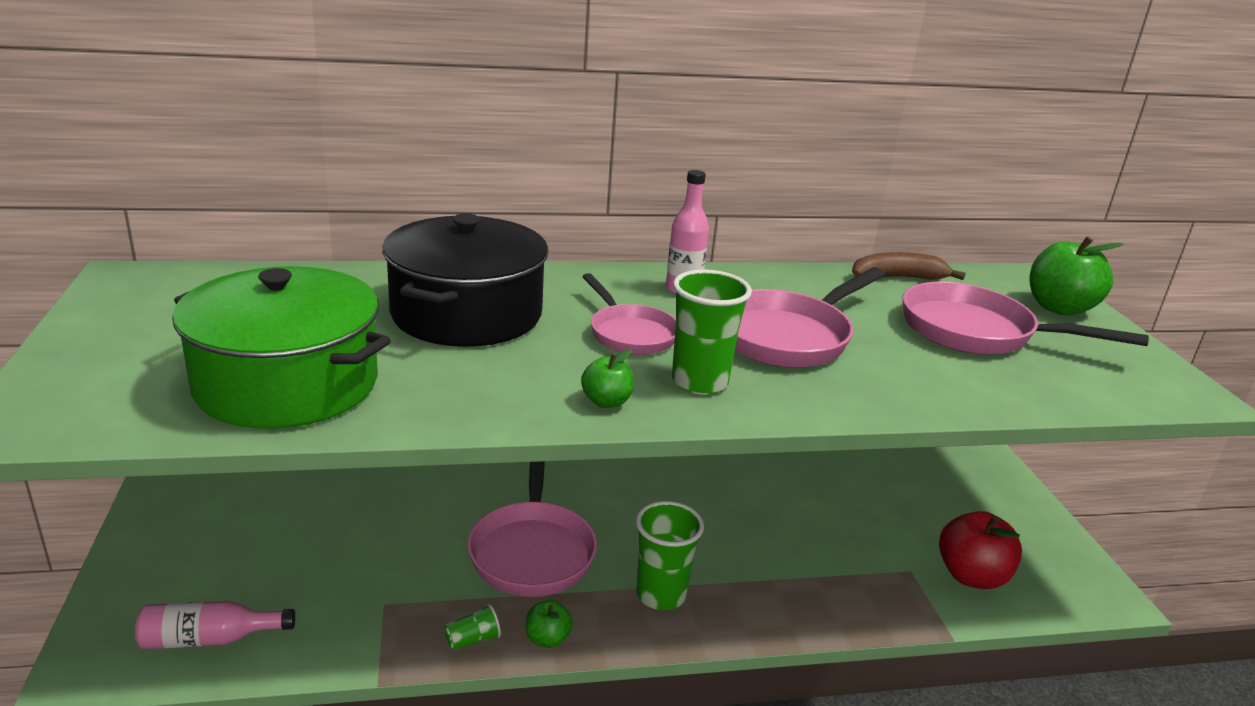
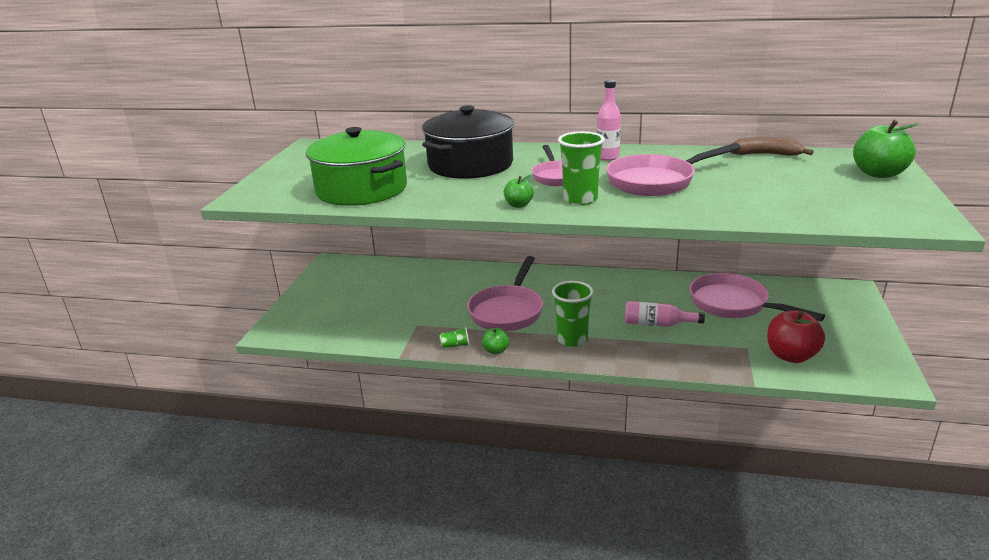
camera: 25 degrees right, 0 degrees up
(210, 639) = (328, 328): pink bottle -> pink bottle (658, 324)
(976, 332) = (795, 184): pink pan -> pink pan (734, 304)

